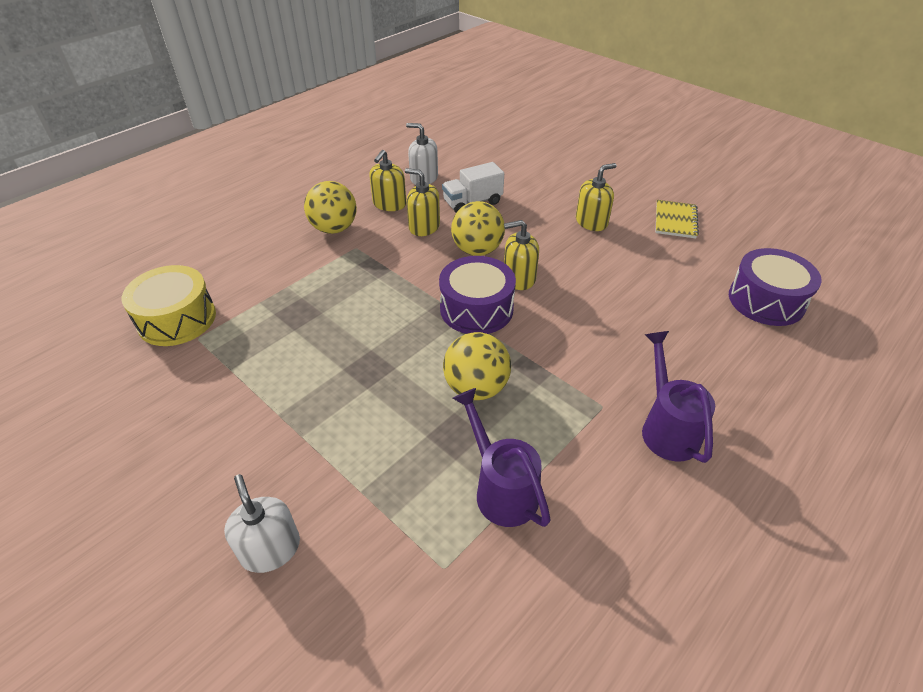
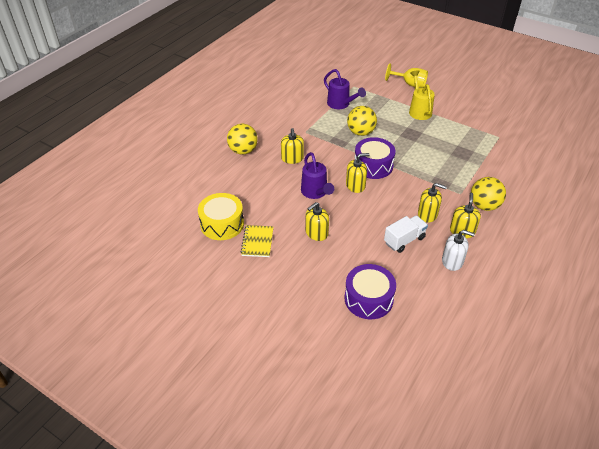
camera: 170 degrees right, 0 degrees up
(177, 319) = (518, 143): yellow drum -> yellow drum (222, 224)
(270, 549) = (410, 84): white soap dispenser -> yellow goblet
(310, 436) = (419, 110): none -> yellow watering can
(477, 250) = (386, 201): yellow ball -> yellow ball (243, 151)
(630, 342) = (292, 158): none -> yellow soap dispenser
(667, 428) = (279, 128): purple watering can -> purple watering can (315, 193)
(766, 300) = (216, 188): purple drum -> purple drum (368, 299)

